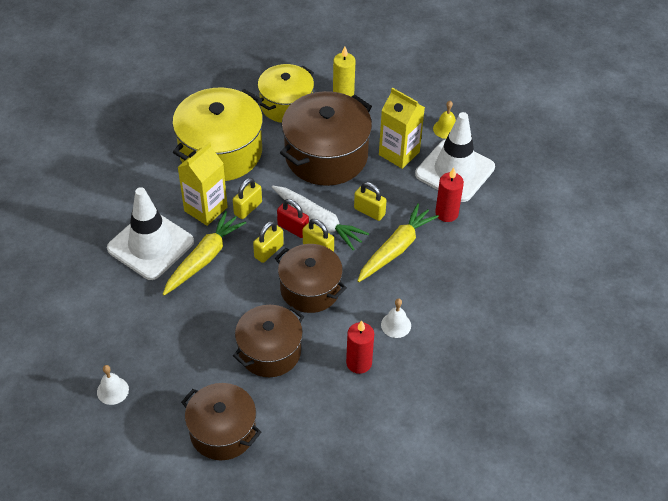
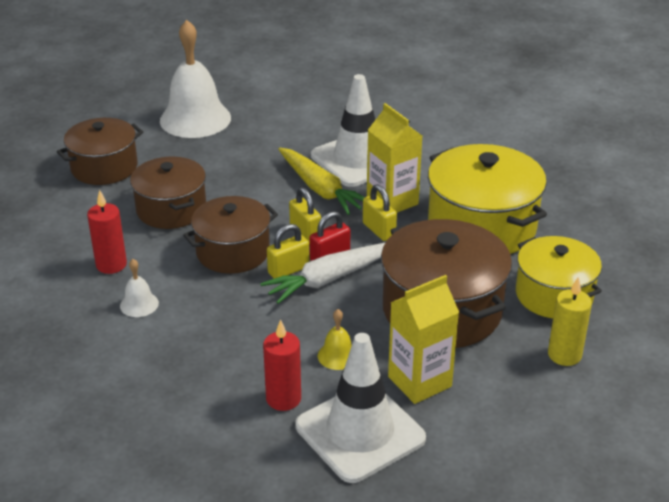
camera: 110 degrees right, 15 degrees down
(112, 390) = (195, 119): white bell -> white bell, size x2.33
(369, 211) = (324, 325): yellow padlock -> none
(396, 249) = (250, 333): yellow carrot -> none
(446, 129) = (452, 449): yellow bell -> yellow bell (337, 355)

